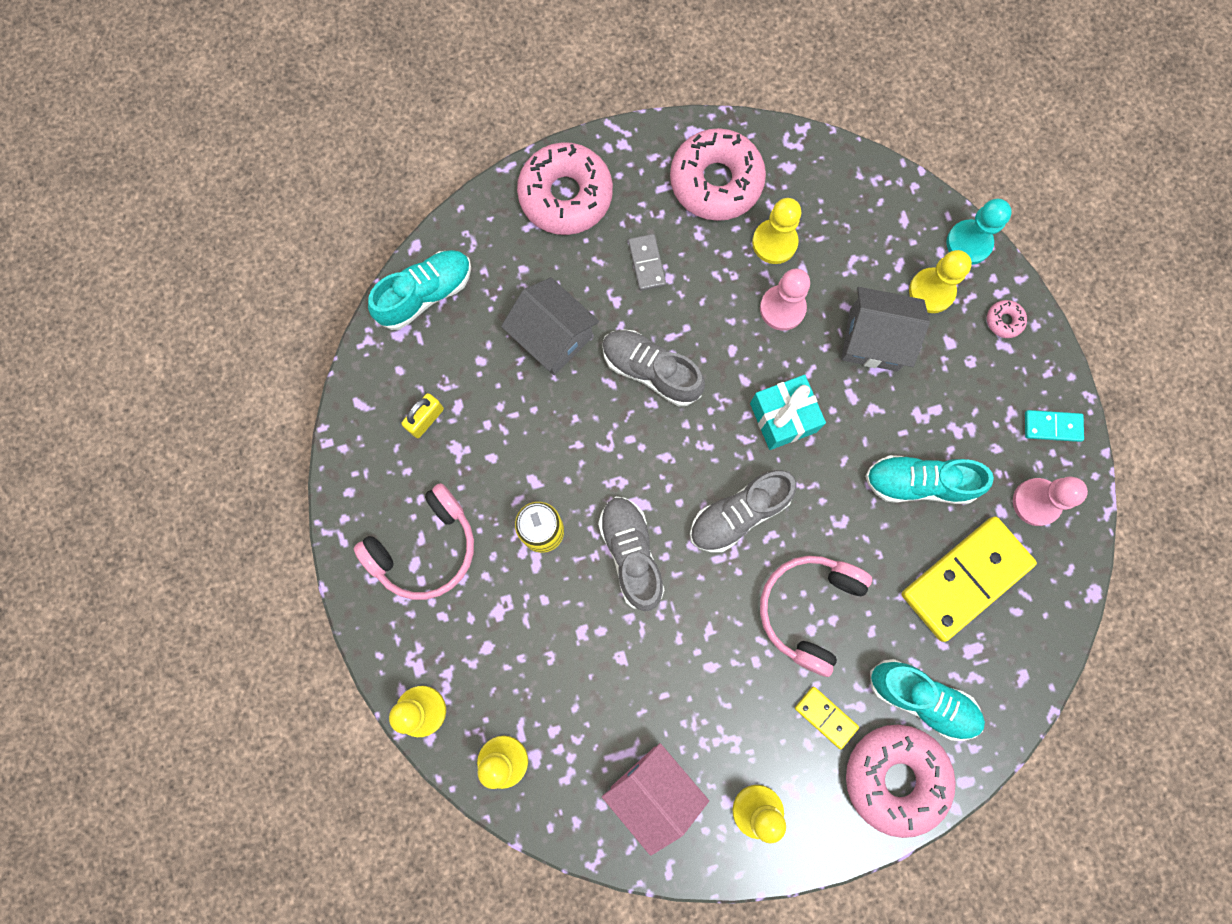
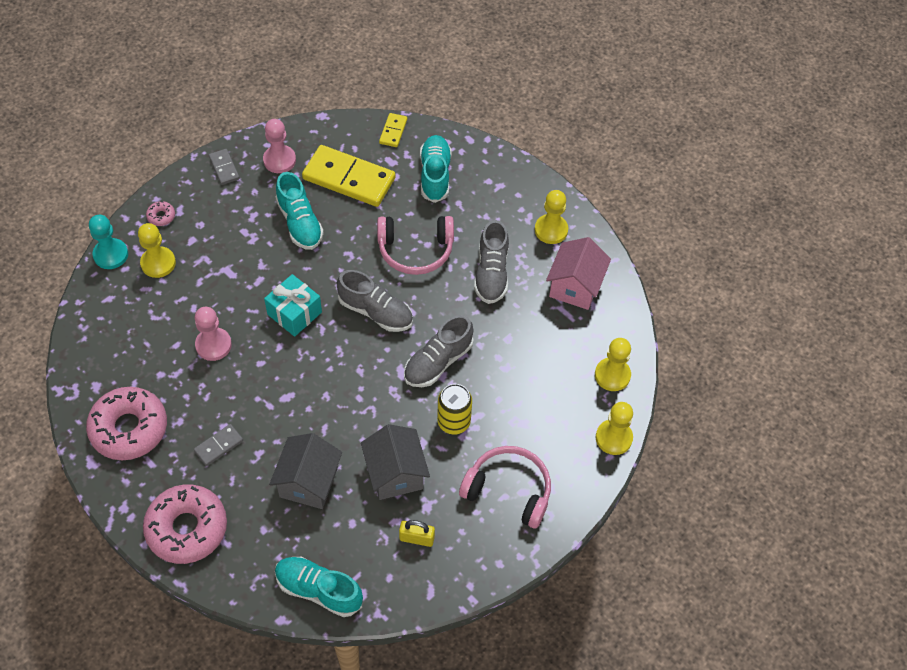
camera: 120 degrees left, 20 degrees down
(651, 371) = (302, 406): grey shoe -> grey shoe (491, 273)
(774, 242) = (163, 370): yellow pawn -> none
(825, 717) = (475, 217): yellow domino -> yellow domino (393, 131)
(873, 340) = (211, 283): grey house -> grey house (395, 473)
(895, 777) = (488, 172): pink donut -> none
(1052, 426) = (224, 168): turquoise domino -> grey domino

